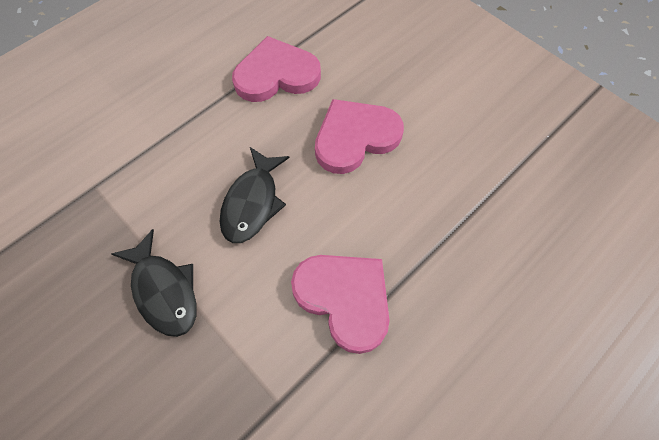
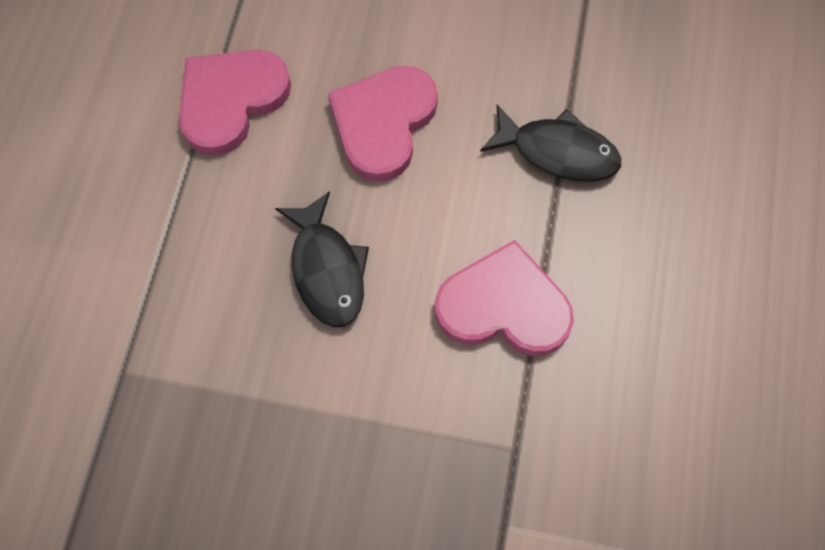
camera: 35 degrees left, 5 degrees up
(164, 290) = (308, 426): black fish -> black fish (557, 152)

